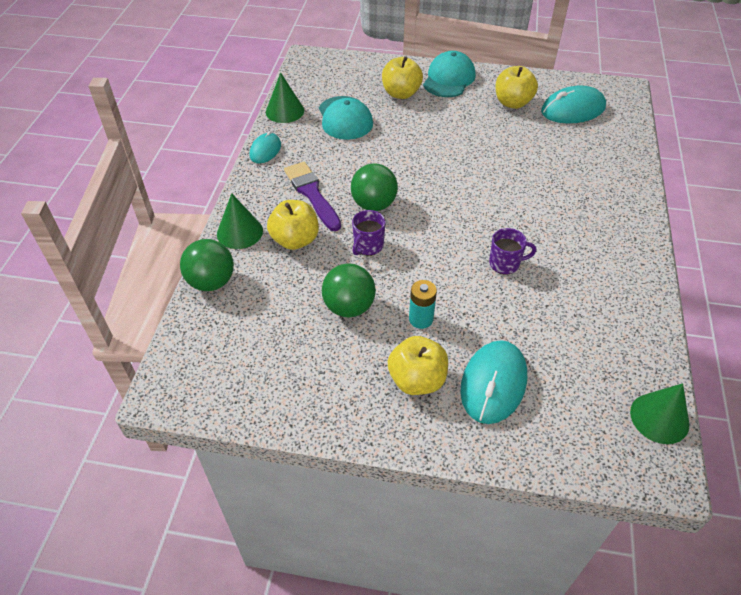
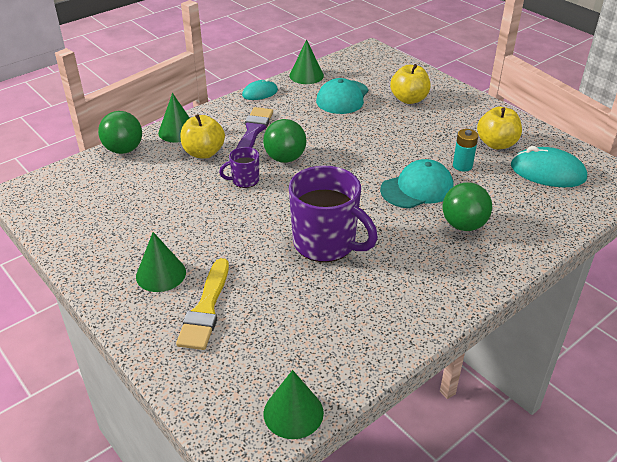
camera: 40 degrees right, 10 degrees down
(349, 307) = (181, 208): green ball -> green ball (463, 225)
(417, 380) = (161, 274): yellow apple -> green cone
(421, 319) = (215, 242): turquoise battery -> turquoise battery (462, 166)
(449, 79) = (464, 105): turquoise cap -> turquoise cap (417, 188)
(493, 384) = (206, 309): turquoise mouse -> yellow brush
(505, 264) = (326, 244): purple mug -> purple mug, size x2.08

